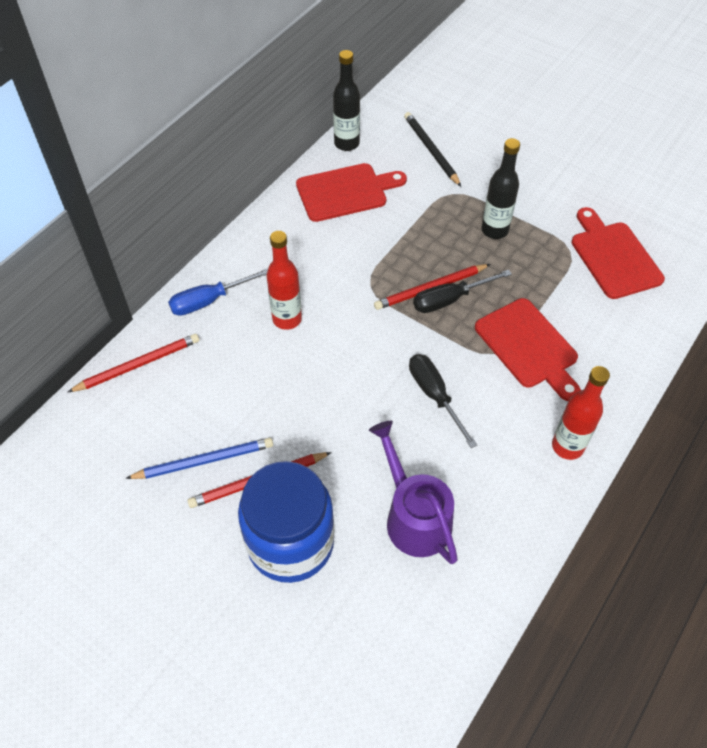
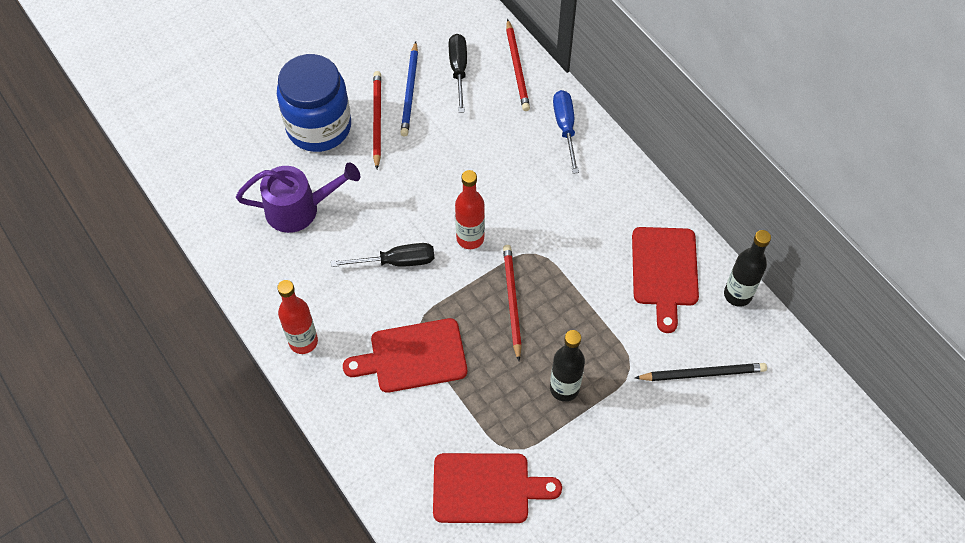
camera: 110 degrees right, 5 degrees up
(287, 319) = (522, 178): red bottle -> red bottle (470, 238)
(450, 299) = (492, 313): black screwdriver -> black screwdriver (458, 70)

